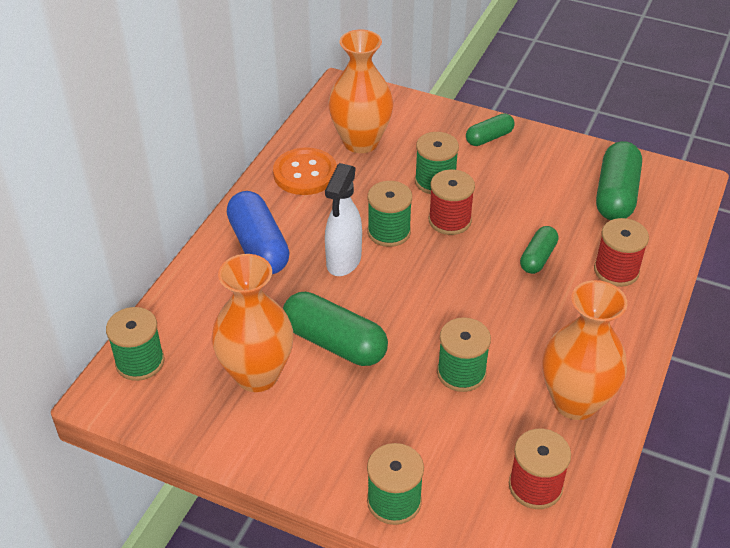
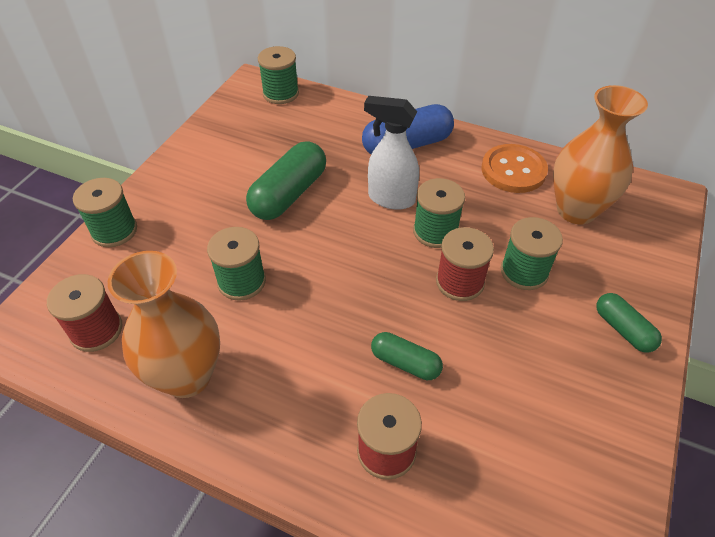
camera: 90 degrees right, 5 degrees up
(257, 375) = (259, 151): orange vase -> none
(616, 195) = (540, 474): green capsule -> none

